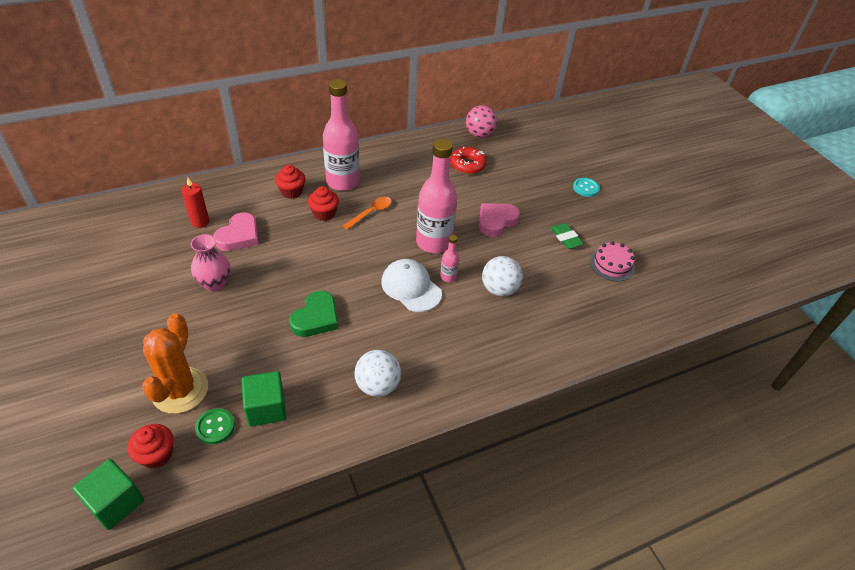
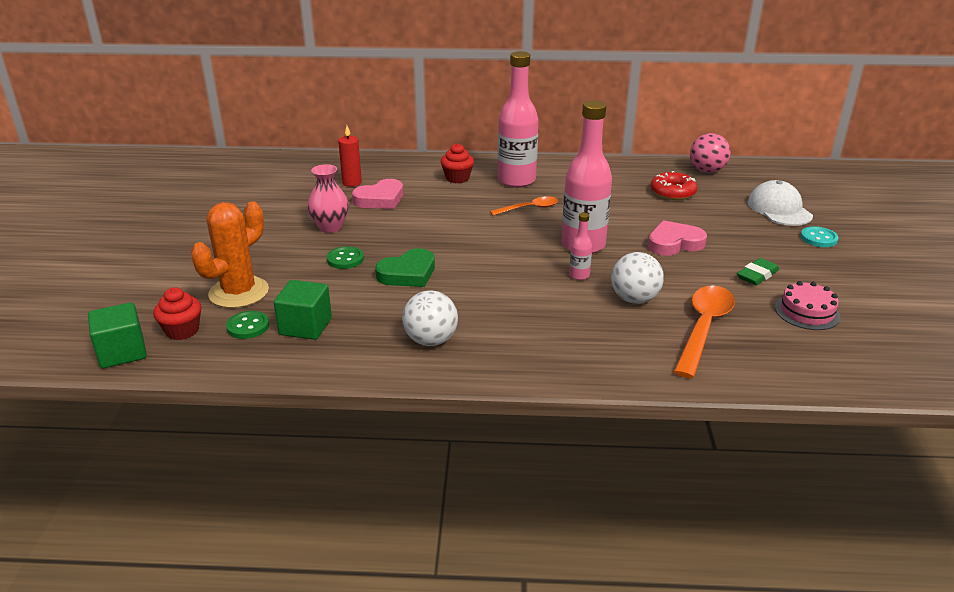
camera: 30 degrees right, 15 degrees down
(252, 318) = (345, 259): none -> green button
(324, 213) = (478, 200): red cupcake -> none
(411, 287) = (529, 274): white cap -> white cap (779, 209)
(558, 303) = (703, 328): none -> orange spoon
(565, 238) = (757, 275): green eraser -> green eraser turned 45 degrees clockwise

